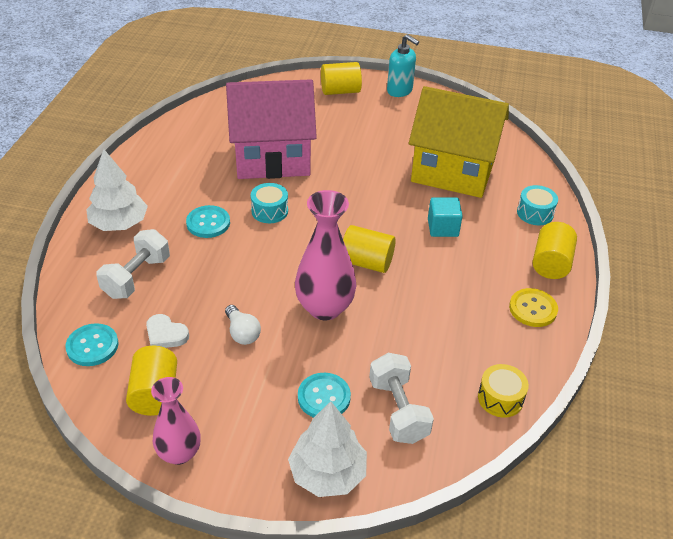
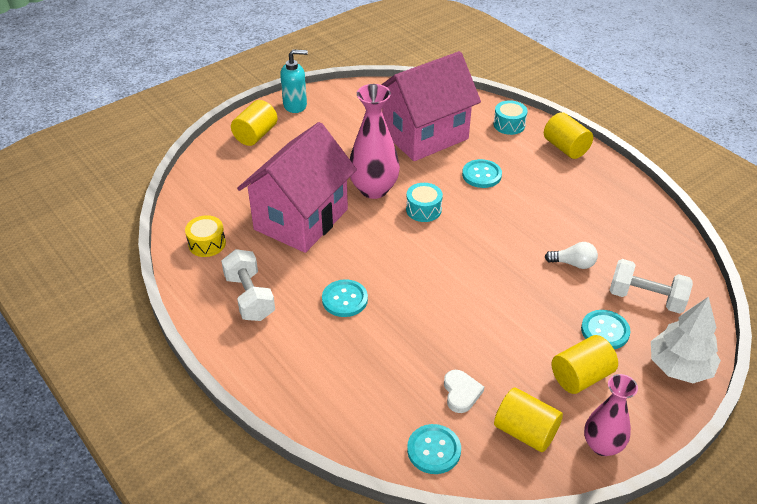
camera: 50 degrees left, 0 degrees up
(119, 224) = (284, 359): white tree -> none
(136, 277) = (371, 380): white dumbbell -> white dumbbell (249, 297)
(165, 334) = (461, 393): white heart -> white heart turned 75 degrees counterclockwise
(242, 333) = (499, 343): white light bulb -> white light bulb (573, 263)
(269, 211) = (368, 255): turquoise drum -> turquoise drum (423, 210)
(324, 308) = (512, 282): pink vase -> pink vase (374, 189)
(366, 262) = (482, 233): yellow cylinder -> yellow cylinder (581, 376)
(443, 228) = (481, 175): turquoise cube -> turquoise button
(452, 172) = (425, 135): yellow house -> pink house
(500, 398) = (671, 243): yellow drum -> yellow drum (207, 243)
(533, 309) = (601, 181): yellow button -> none

